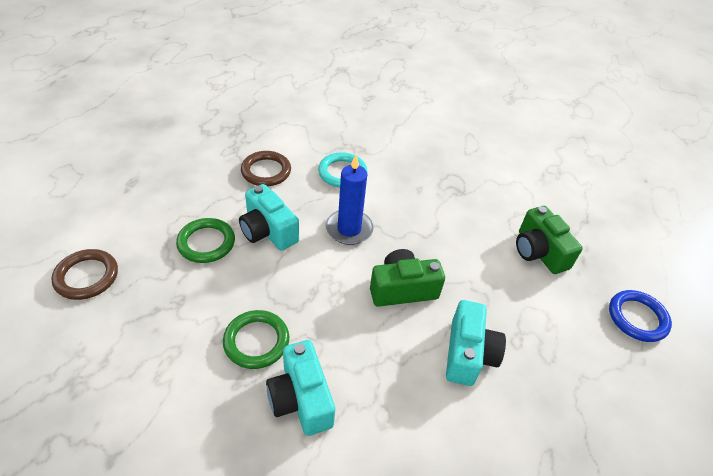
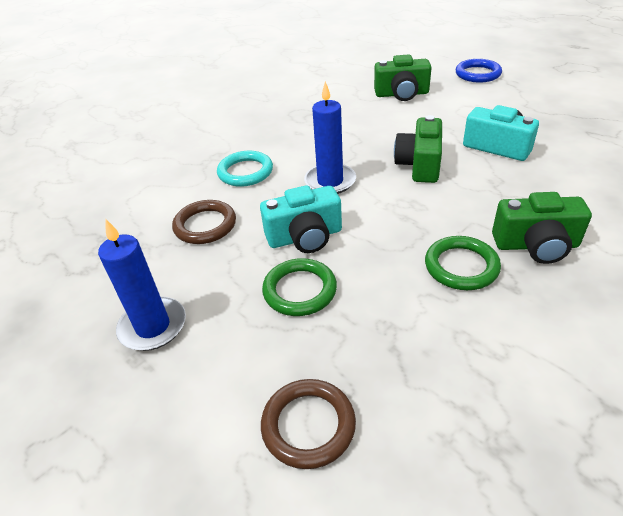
camera: 60 degrees left, 5 degrees down
(159, 180) = (153, 326): none -> blue candle
(301, 399) = (536, 245): turquoise camera -> green camera

